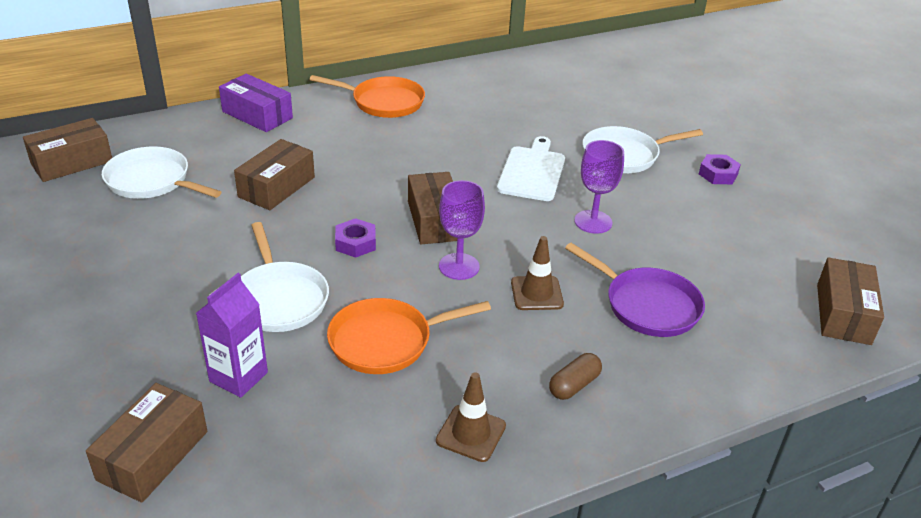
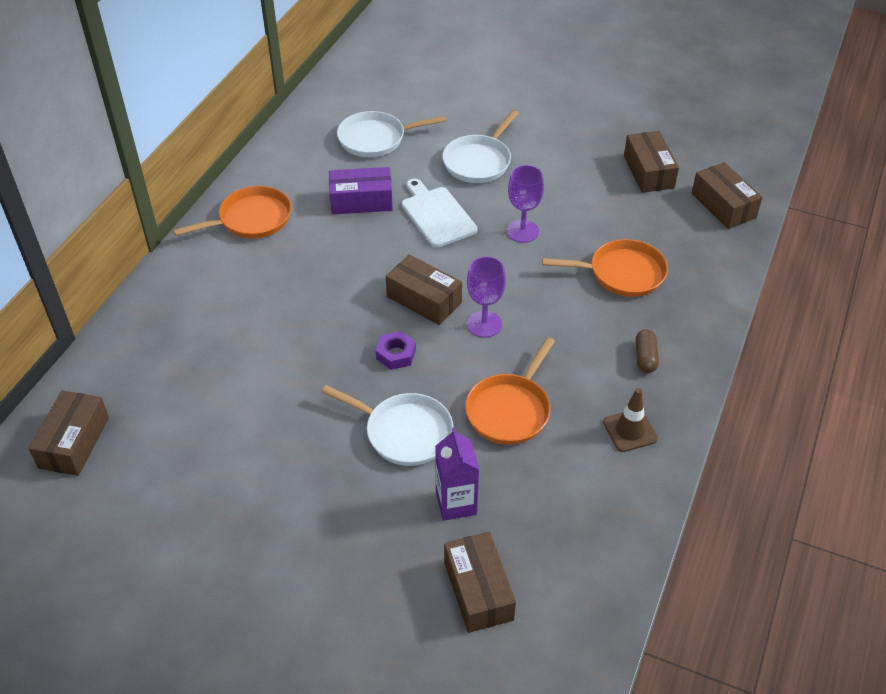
camera: 40 degrees left, 10 degrees up
(152, 181) = (170, 411): white pan -> white pan (376, 139)
(257, 115) = (165, 296): purple box -> purple box (361, 201)
(276, 187) = (276, 349): brown box -> brown box (648, 172)
(536, 293) = (553, 310): brown traffic cone -> none
(647, 305) = (622, 273): purple pan -> orange pan
(718, 174) = (552, 141): purple nut -> none

